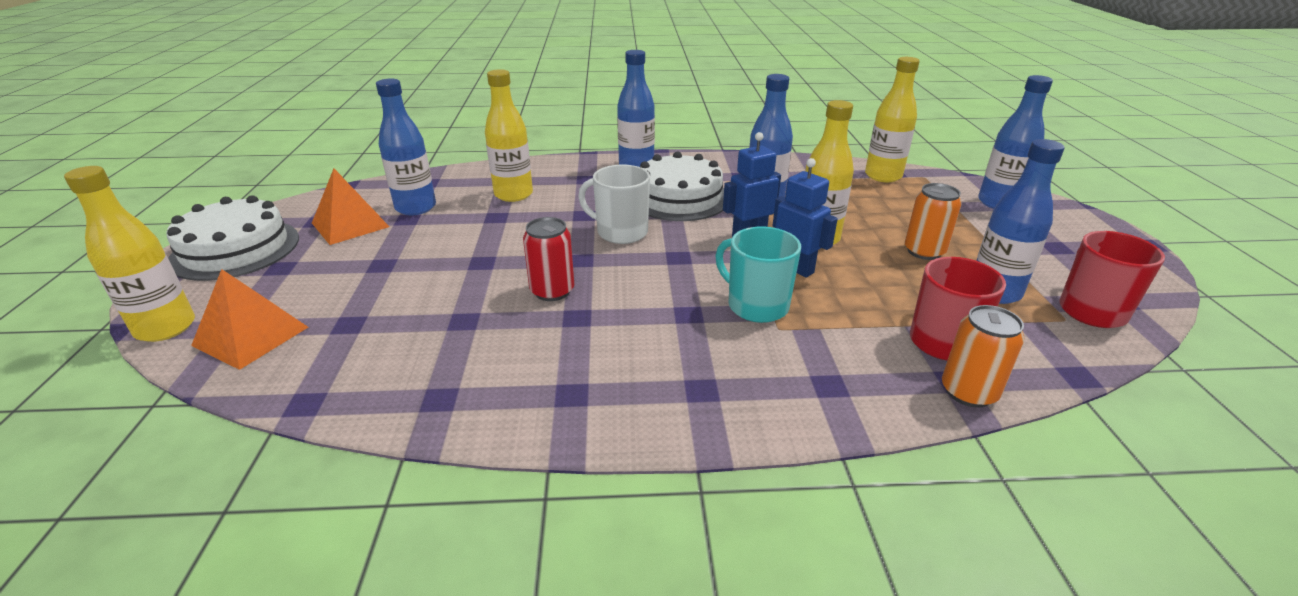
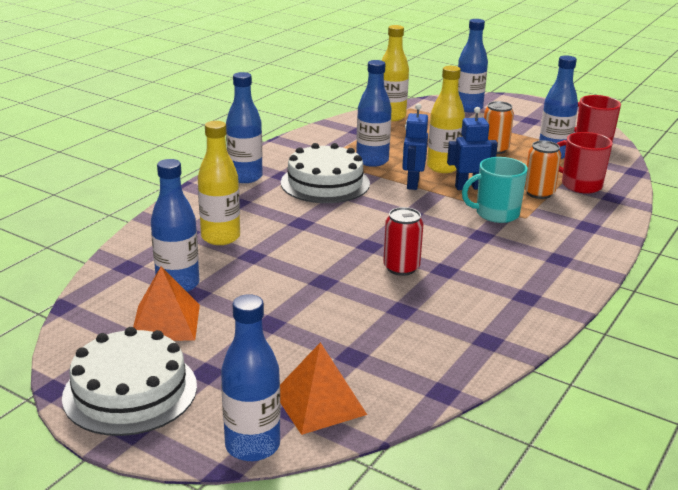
camera: 55 degrees left, 5 degrees down
(166, 328) = (252, 446): yellow bottle -> blue bottle
(621, 232) = (349, 219): white mug -> none
(968, 392) = (624, 198): orange can -> orange can (539, 193)

